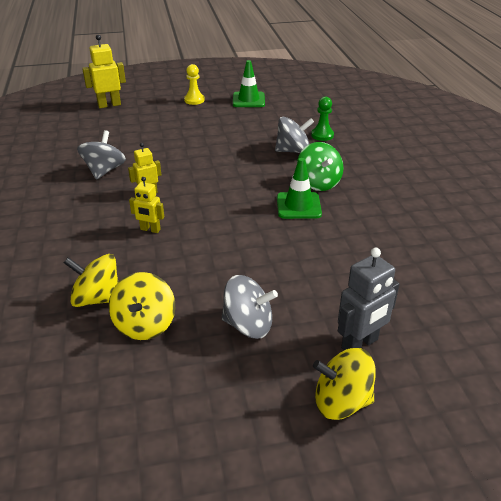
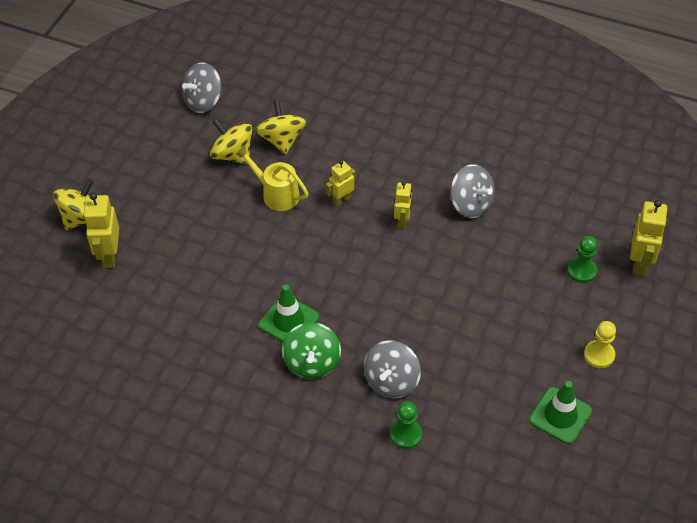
camera: 125 degrees right, 15 degrees up
(97, 298) = (282, 140): yellow spinning top -> yellow spinning top turned 60 degrees counterclockwise
(133, 119) = (581, 271): none -> green pawn
(175, 269) = (276, 194): none -> yellow watering can
(248, 325) = (182, 207): grey spinning top -> grey spinning top (203, 101)
(318, 183) = (312, 362): green spinning top -> green spinning top turned 105 degrees counterclockwise
(360, 344) = (109, 255): grey robot -> yellow robot

